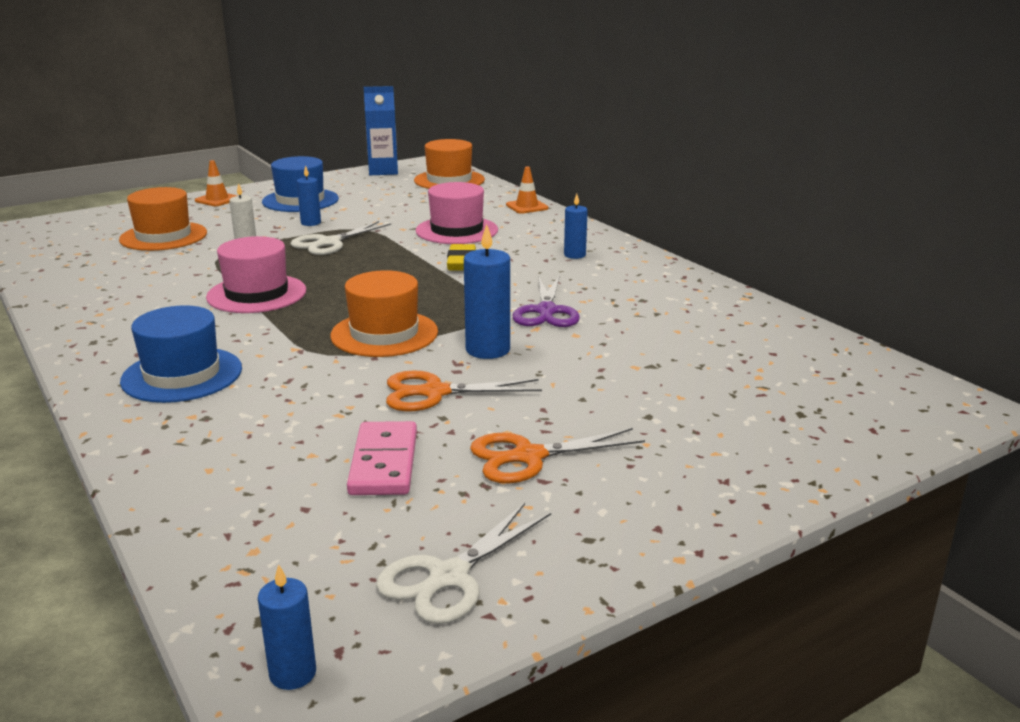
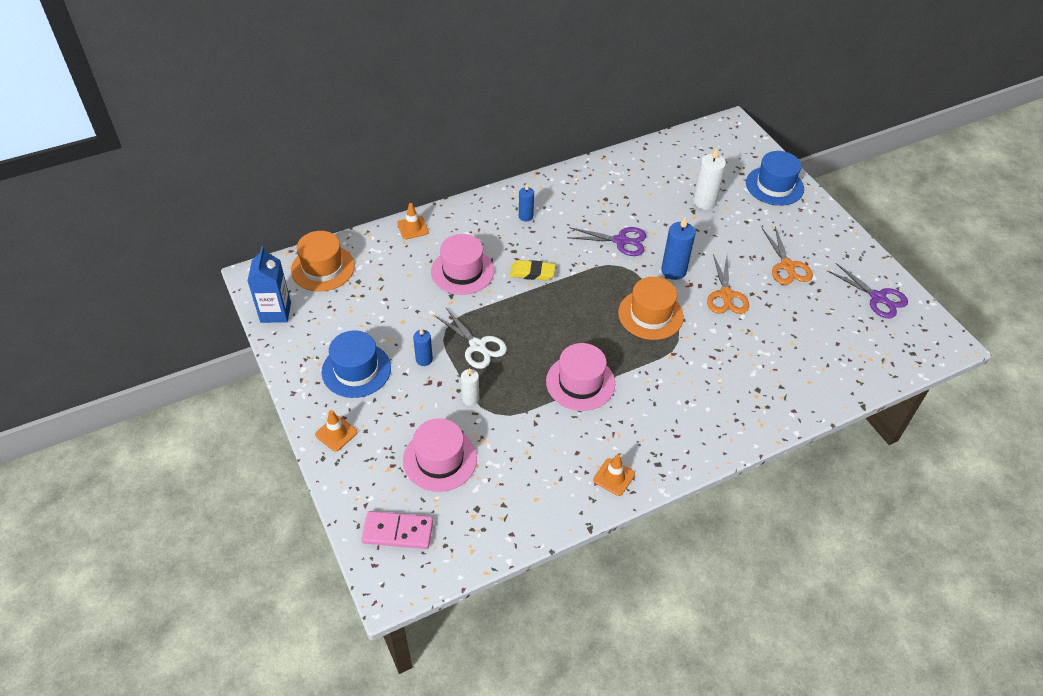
camera: 85 degrees left, 25 degrees up
(87, 316) = (614, 477): none -> orange traffic cone
(163, 236) = (440, 459): orange hat -> pink hat
(182, 375) = (707, 407): blue hat -> blue hat (774, 186)
(293, 673) = (938, 342): blue candle -> none
(384, 463) = (797, 316): pink domino -> pink domino (398, 531)
(449, 577) = (878, 298): white scissors -> purple scissors
(682, 375) = (704, 202): none -> white candle

